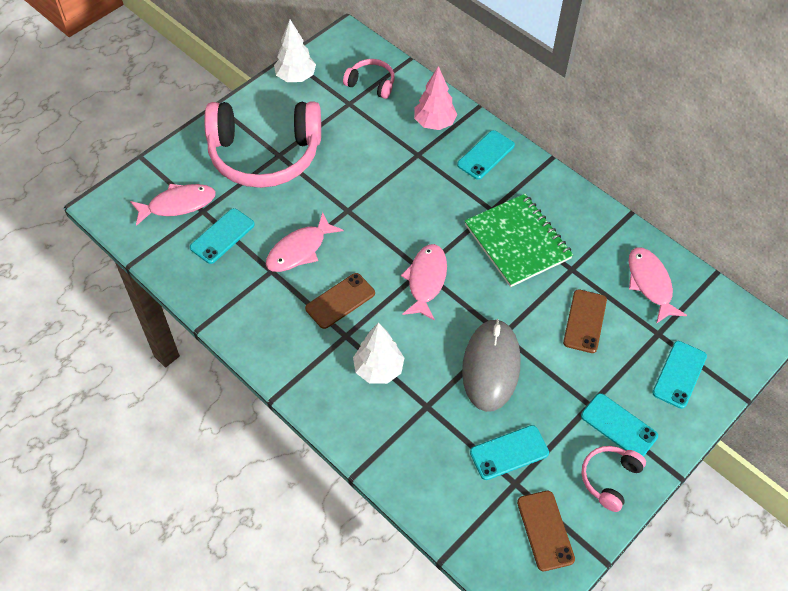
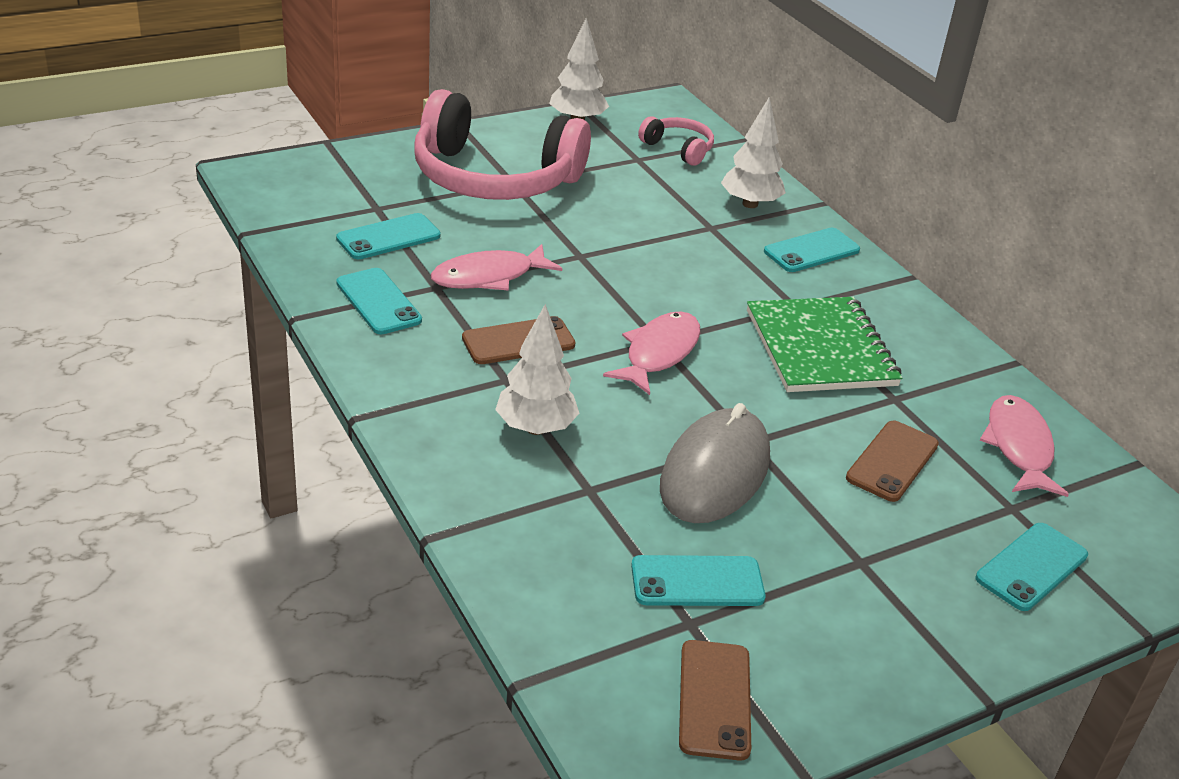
camera: 15 degrees right, 20 degrees down
(178, 204) = (347, 194): pink fish -> none
(434, 123) = (750, 204): pink tree -> white tree
(609, 479) = (857, 664): pink headphones -> none
(618, 426) = (900, 602): turquoise phone -> turquoise phone (378, 302)

